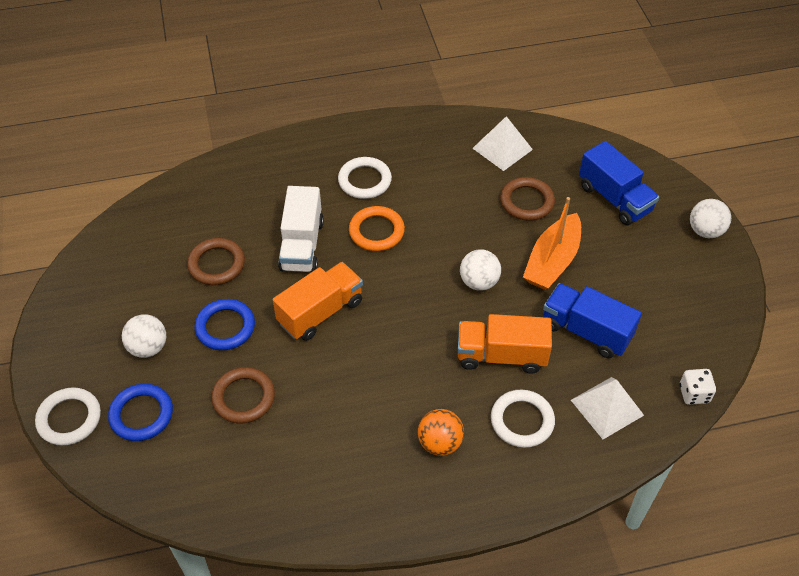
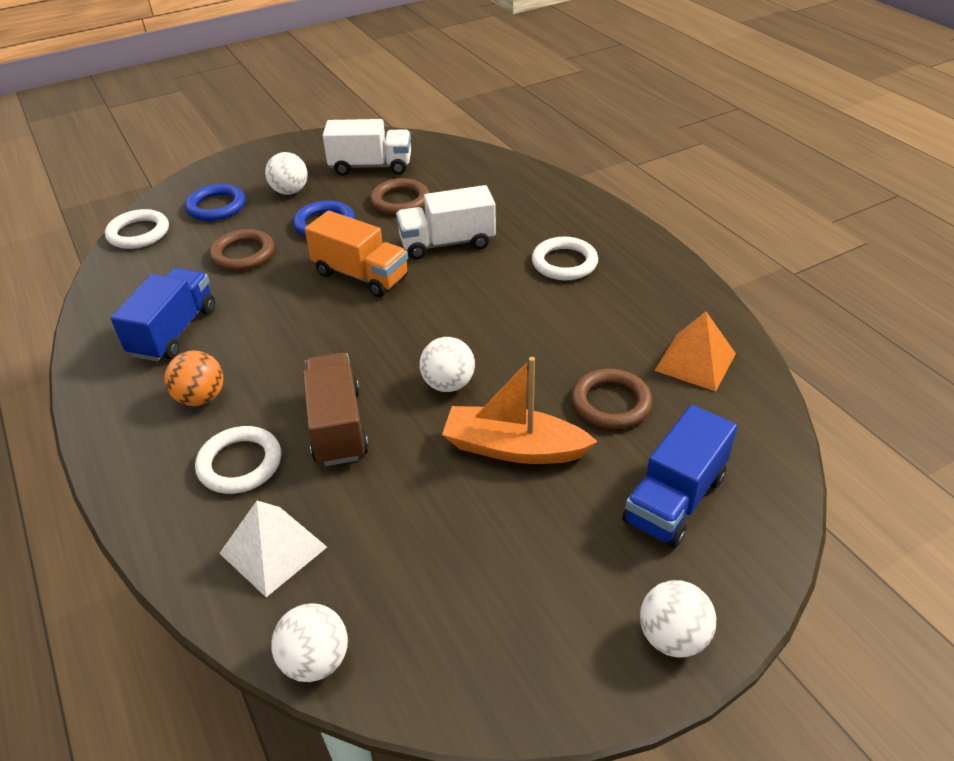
camera: 75 degrees right, 10 degrees down
(69, 418) = (208, 175): white ring -> white ring (138, 233)
(139, 275) = (371, 166): none -> white truck
(376, 231) = (491, 287): orange ring -> none
(501, 355) = (337, 426): orange truck -> brown truck
(502, 148) = (695, 362): white pyramid -> orange pyramid
(586, 331) = (401, 505): blue truck -> blue truck (174, 332)
(694, 394) = (315, 660): white dice -> white ball

